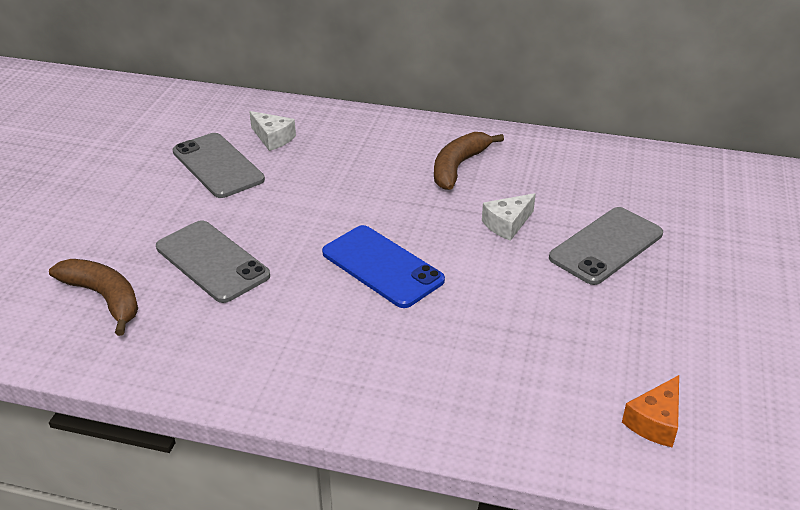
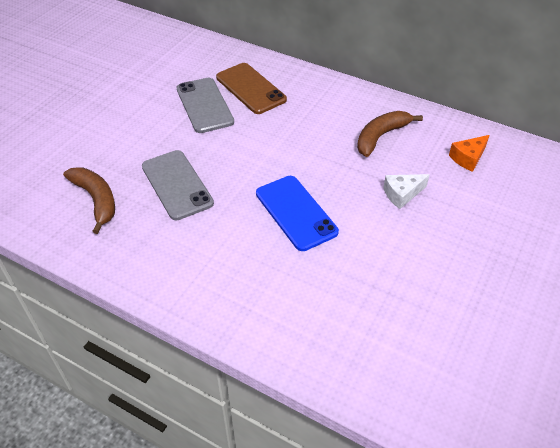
camera: 15 degrees right, 10 degrees up
(273, 138) = (250, 88): white cheese -> brown phone
(606, 246) = (474, 228): grey phone -> none
(655, 422) = (459, 390): orange cheese -> orange cheese (468, 158)

